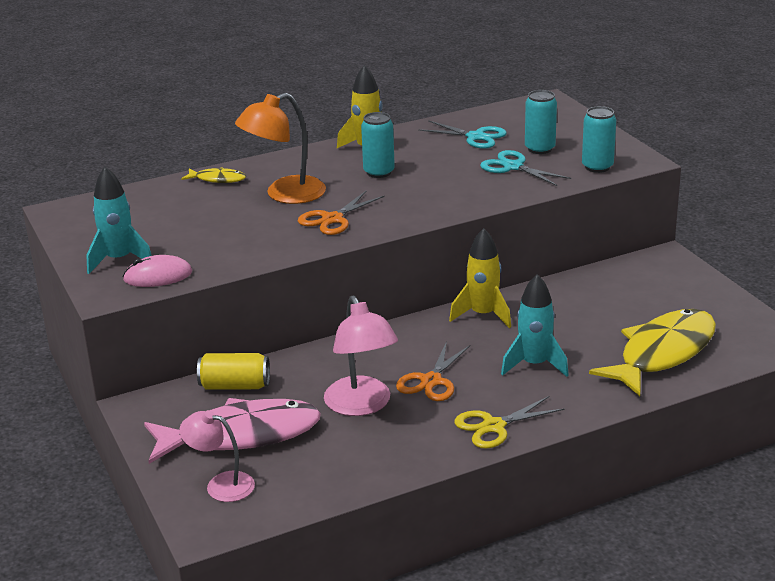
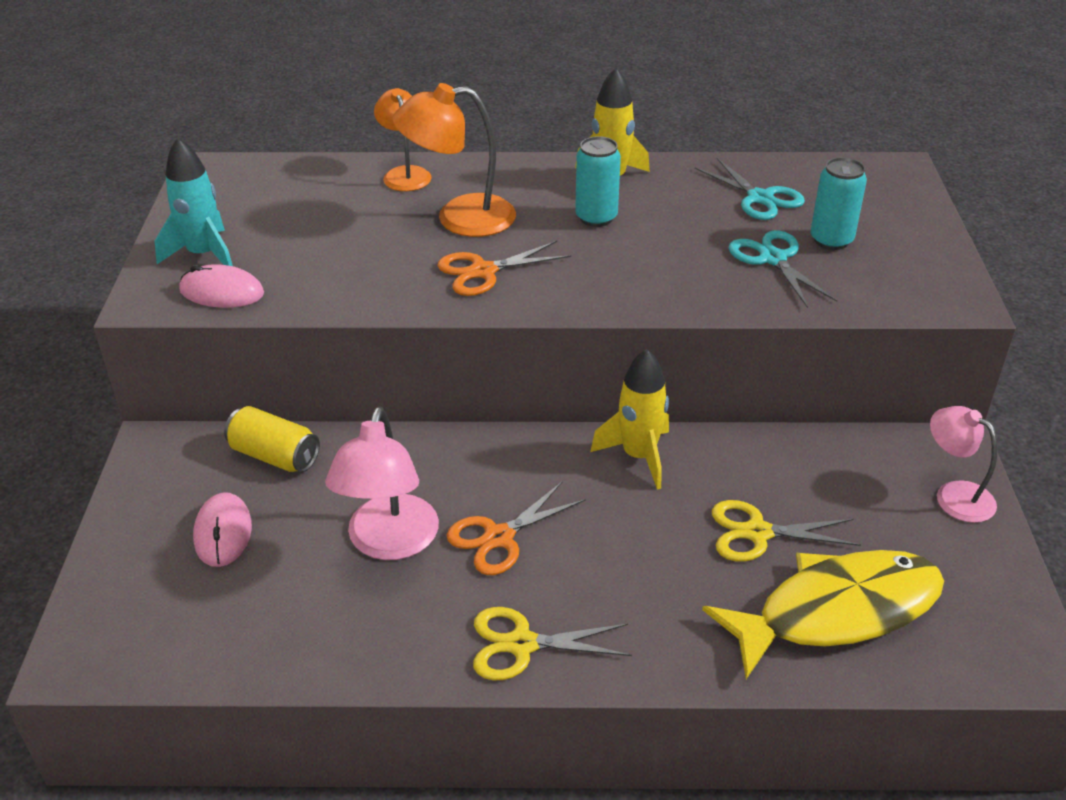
camera: 25 degrees right, 10 degrees up
(217, 179) = (405, 174): yellow fish -> orange lamp
(221, 484) = (145, 598): pink lamp -> pink lamp (954, 495)
(240, 435) = (223, 532): pink fish -> pink mouse
(534, 364) = (647, 562): turquoise rocket -> none
(587, 331) = (757, 533): none -> yellow scissors
(597, 167) = (890, 293): turquoise can -> none

